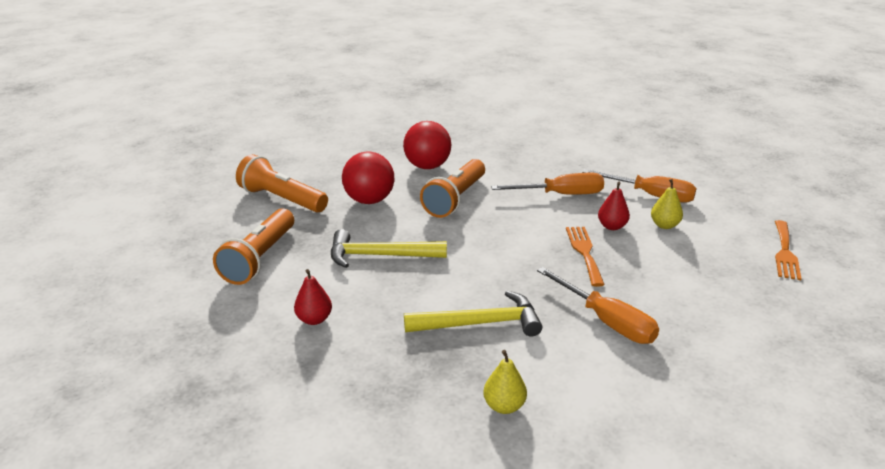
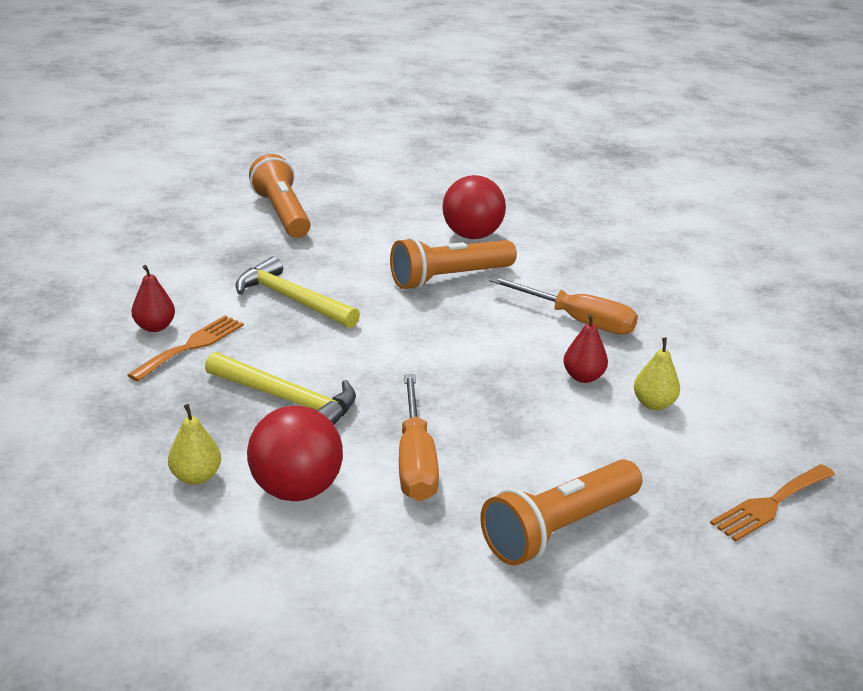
camera: 35 degrees right, 0 degrees up
(260, 258) = (188, 257): orange flashlight -> orange flashlight (559, 529)
(369, 200) = (360, 246): red ball -> red ball (296, 489)
(584, 252) = (504, 387): orange fork -> orange fork (192, 346)
(650, 195) = (693, 366): orange screwdriver -> none

